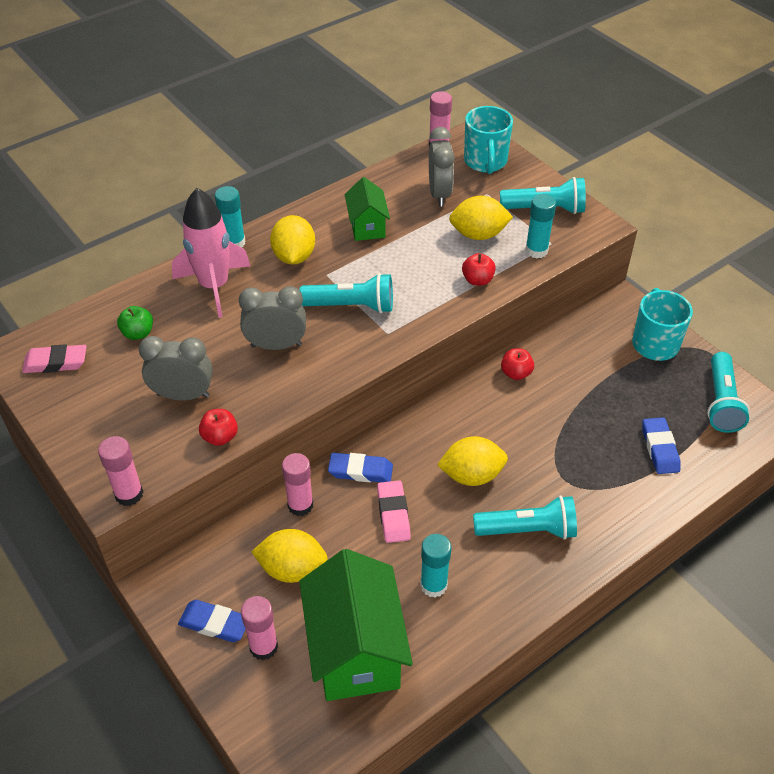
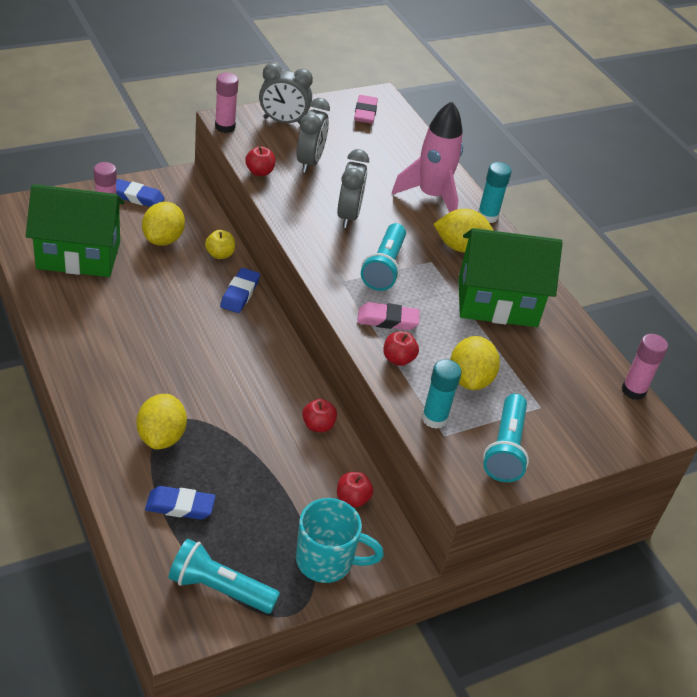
camera: 95 degrees right, 5 degrees down
(138, 333) = (385, 151): green apple -> none
(215, 623) = (137, 197): blue eraser -> blue eraser turned 75 degrees clockwise
(300, 505) = (220, 254): pink glue stick -> yellow apple
(367, 226) = (497, 302): green house -> green house, size x1.87
(393, 514) = (188, 302): pink eraser -> pink eraser (387, 320)
(433, 585) = (110, 307): turquoise glue stick -> none
(439, 194) = (544, 368): grey clock -> grey clock (283, 121)
(471, 475) = (206, 358): yellow lemon -> yellow lemon (161, 437)
(485, 162) = (599, 422): turquoise mug -> none
(528, 530) = (133, 377): turquoise flashlight -> none
(584, 338) = (352, 499): none -> red apple

